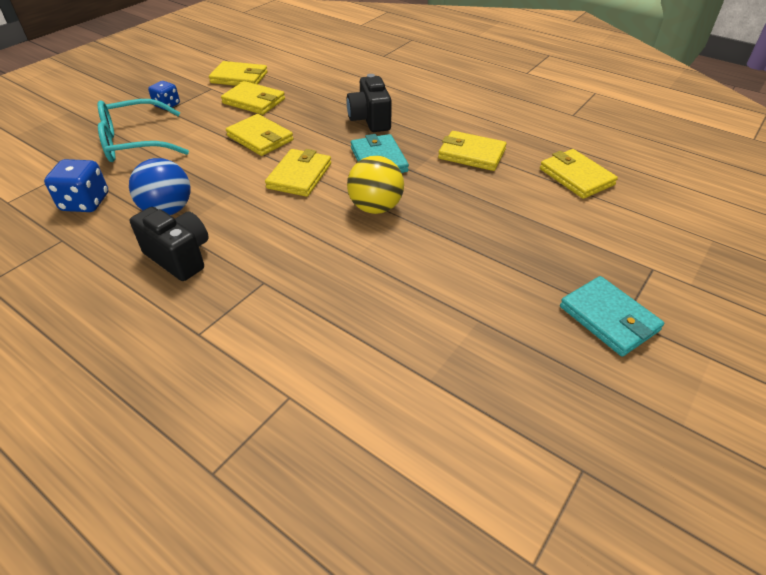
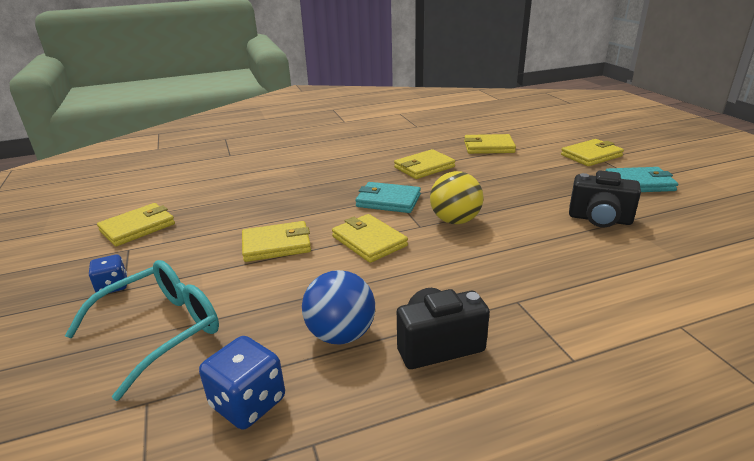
camera: 55 degrees left, 15 degrees down
(135, 143) = (161, 330): turquoise glasses -> turquoise glasses turned 150 degrees counterclockwise
(254, 101) = (201, 231): yellow wallet -> yellow wallet (591, 155)
(370, 120) = (324, 188): black camera -> black camera (599, 219)

